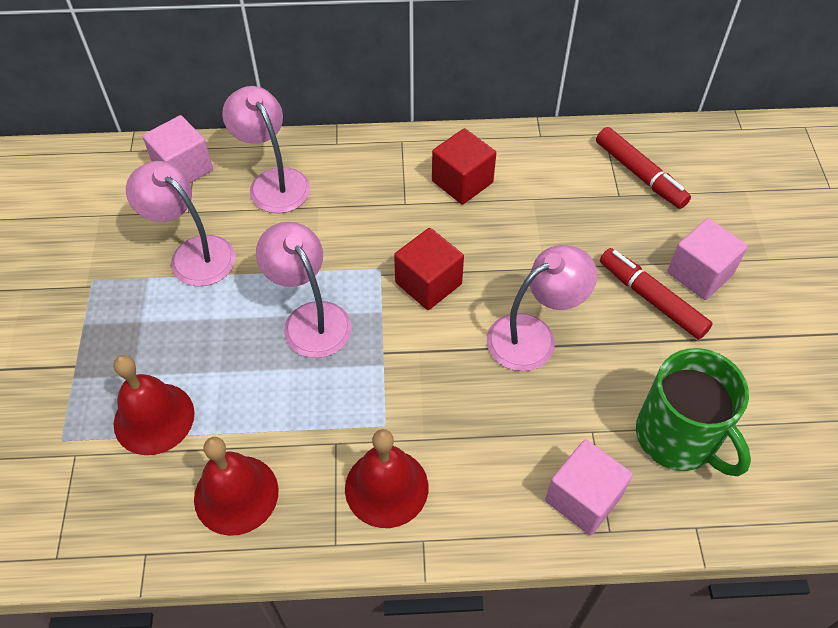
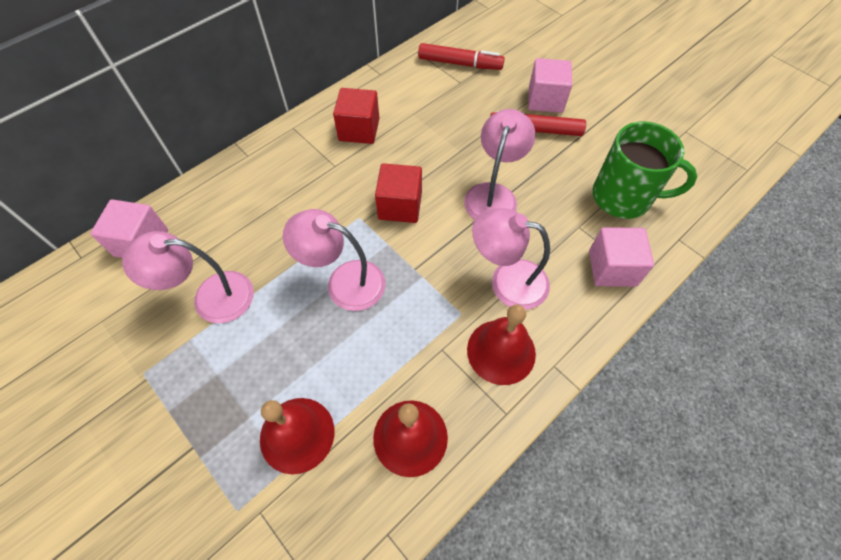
camera: 40 degrees left, 5 degrees up
(273, 182) = (225, 208): pink lamp -> pink lamp (507, 281)

